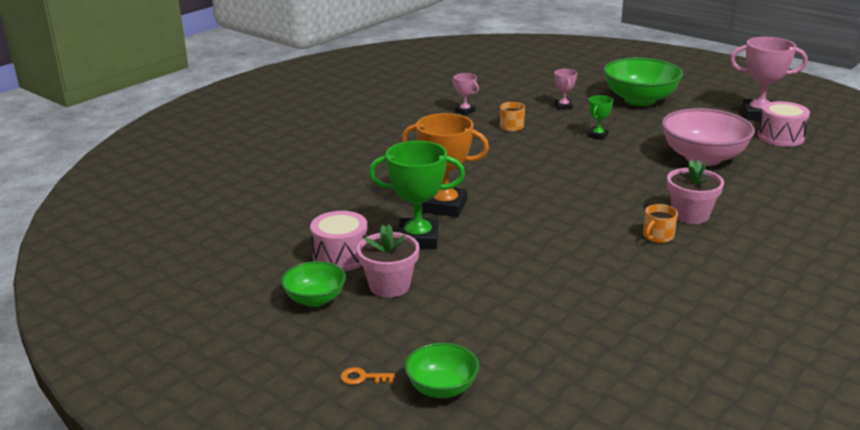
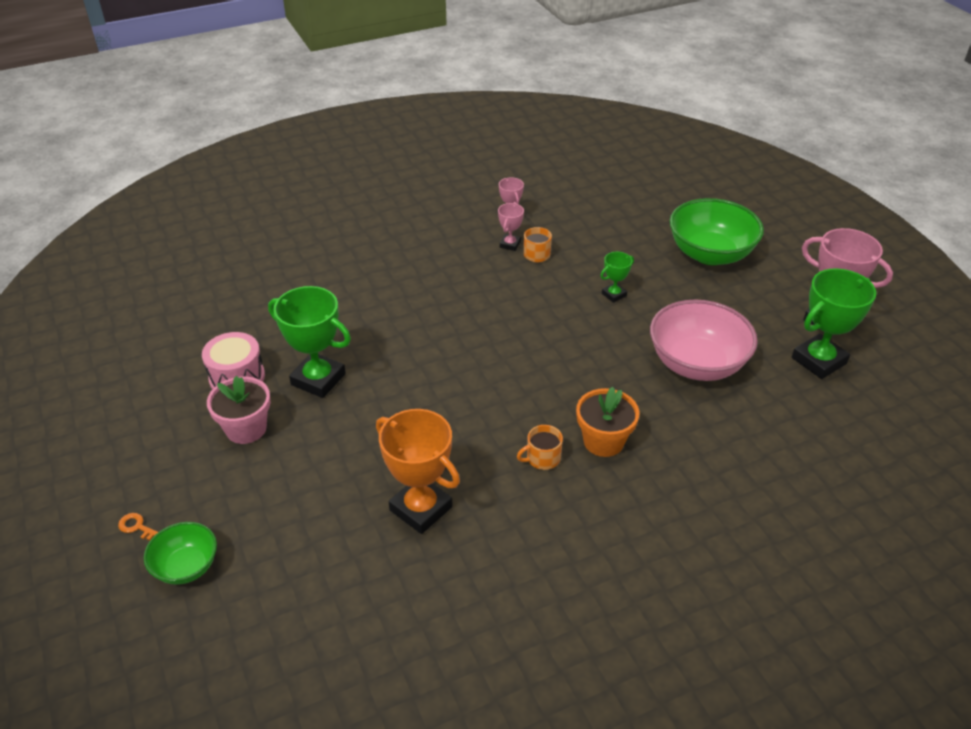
camera: 25 degrees right, 15 degrees up
(315, 299) = (175, 421): green bowl -> none
(445, 206) = (378, 345): orange trophy -> orange trophy (421, 509)
(563, 106) = (617, 240): pink trophy -> pink trophy (510, 244)
(690, 215) = (603, 441): pink flower pot -> orange flower pot
(780, 137) = (818, 360): pink drum -> green trophy

